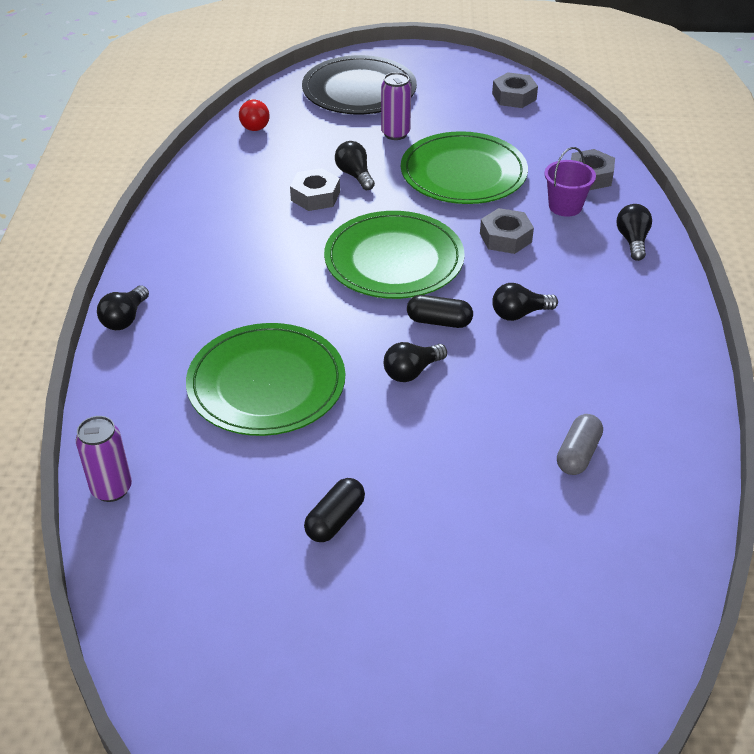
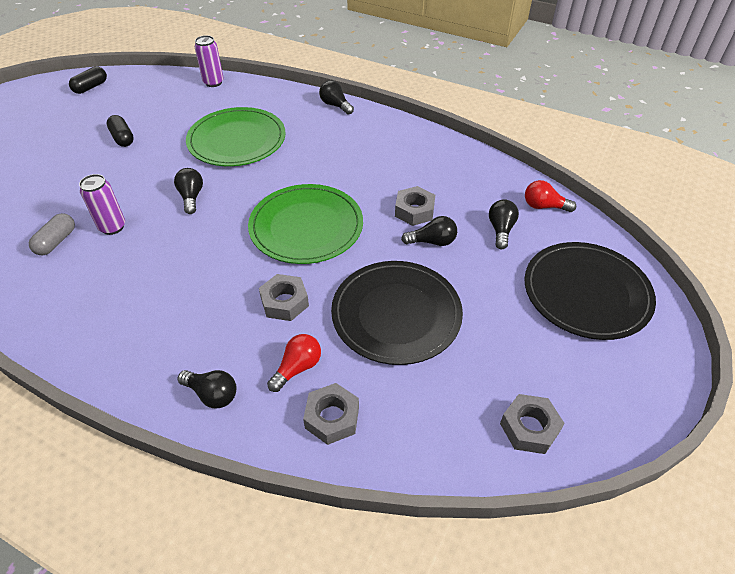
camera: 115 degrees right, 5 degrees up
(395, 134) = (489, 291): purple can -> purple can (112, 227)
(439, 321) = (223, 225): black capsule -> black capsule (91, 87)
(463, 173) = (396, 314): green plate -> black plate
(519, 314) = (194, 270): black light bulb -> black light bulb (500, 230)
(565, 206) = (297, 368): purple bucket -> red light bulb
(578, 454) = (56, 241): grey capsule -> grey capsule turned 60 degrees clockwise

